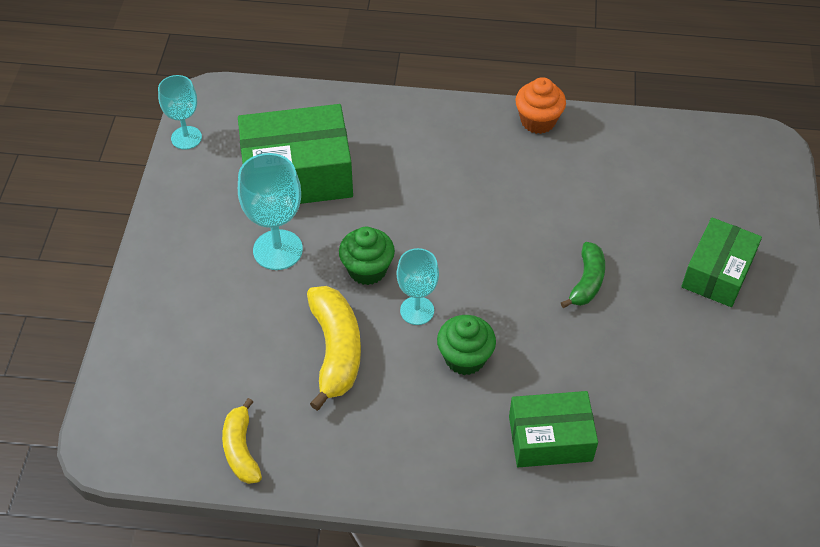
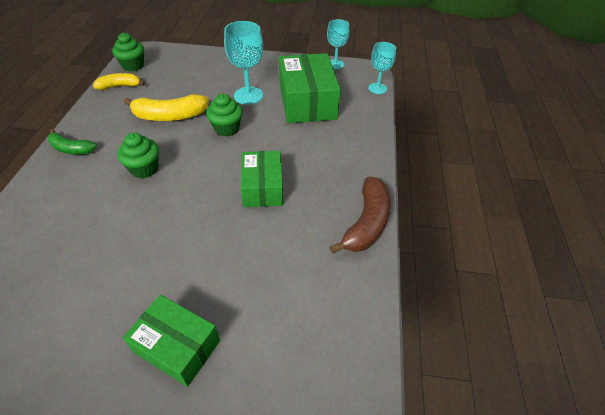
camera: 90 degrees right, 5 degrees down
(166, 445) = (133, 66): none -> green cupcake
(417, 310) = (189, 149): turquoise goblet -> turquoise goblet (377, 88)
(538, 121) = (366, 223): orange cupcake -> brown banana
(550, 438) = (63, 207): green box -> green box (262, 187)
(587, 281) = (191, 241): green banana -> green banana (71, 149)

